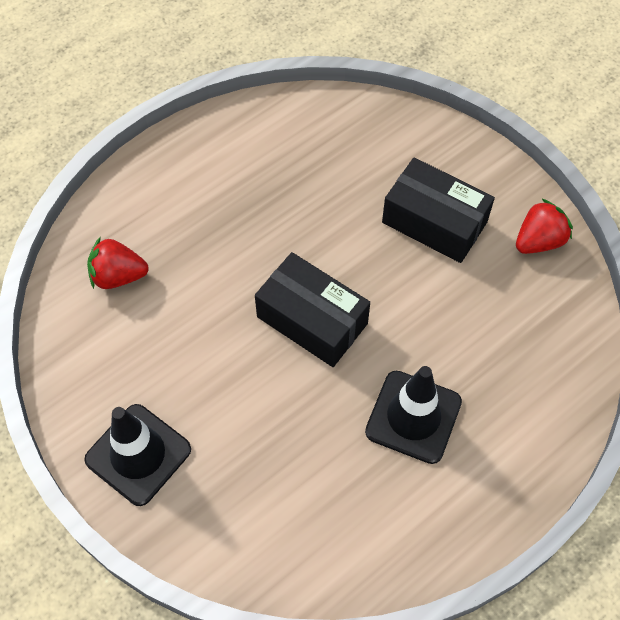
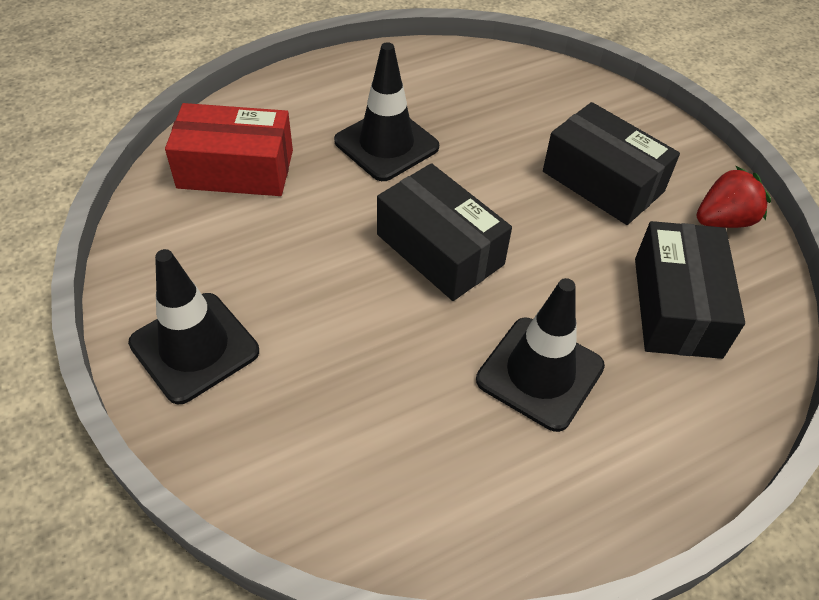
camera: 10 degrees right, 10 degrees down
(118, 276) = (235, 169): red strawberry -> red box
(242, 221) = (386, 144): none -> black traffic cone
(510, 333) = (676, 307): none -> black box

